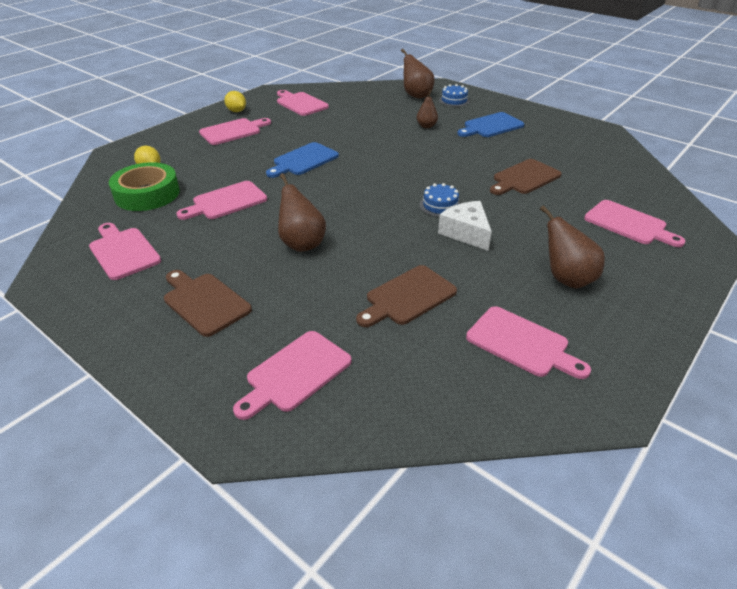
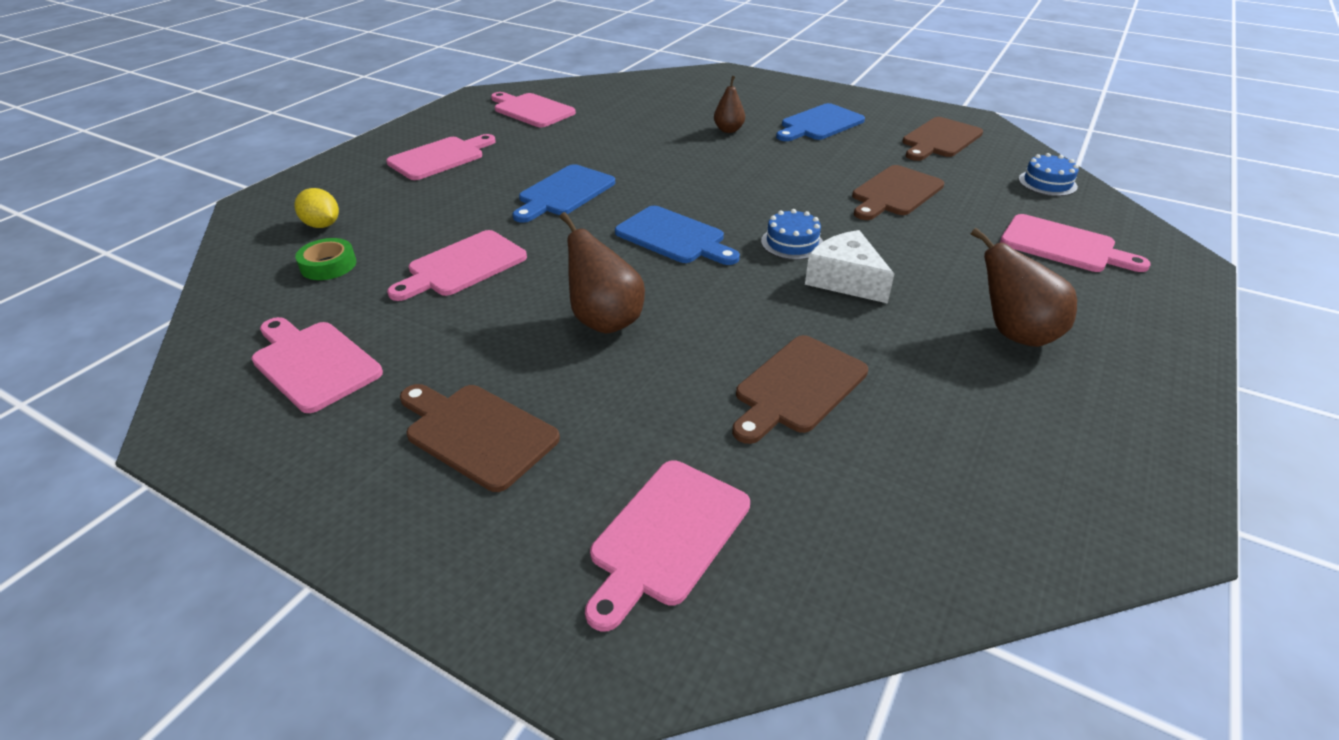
camera: 10 degrees left, 0 degrees up
(147, 194) = (328, 265): green tape -> green tape, size x0.52
(236, 111) = (436, 127): yellow lemon -> none
(364, 195) = (674, 237): none -> blue cutting board
(416, 95) = (697, 88): brown pear -> none
(454, 100) = (753, 92): blue cake -> blue cake (1047, 183)
(522, 343) = (993, 440): pink cutting board -> none
(573, 143) = (940, 139): none -> brown cutting board

